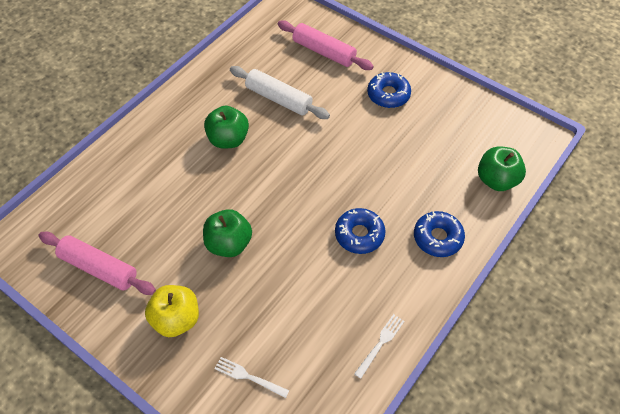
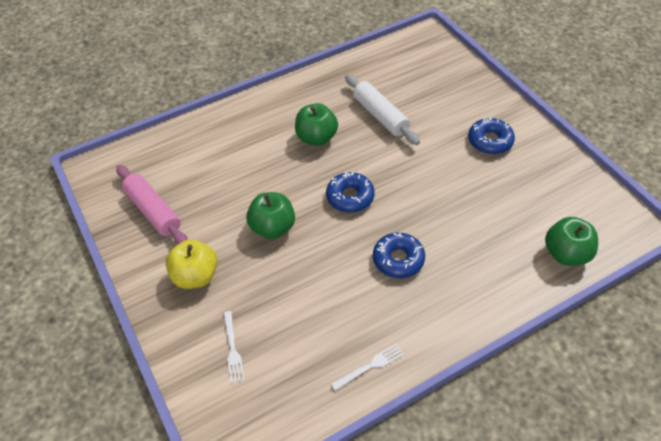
camera: 25 degrees right, 5 degrees down
(248, 377) = (233, 349): white fork -> white fork turned 150 degrees counterclockwise
(324, 52) = (444, 86): pink rolling pin -> none
(437, 238) = (476, 288): blue donut -> blue donut (350, 197)

